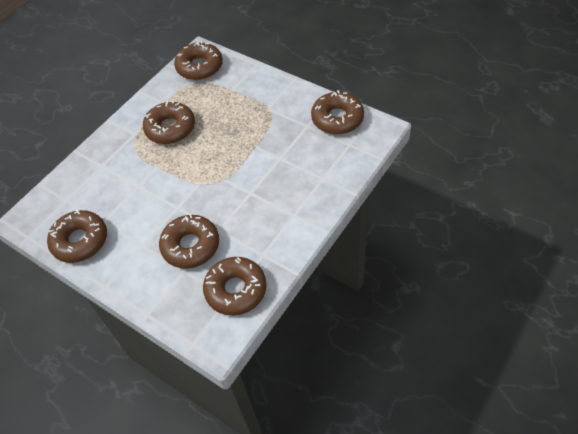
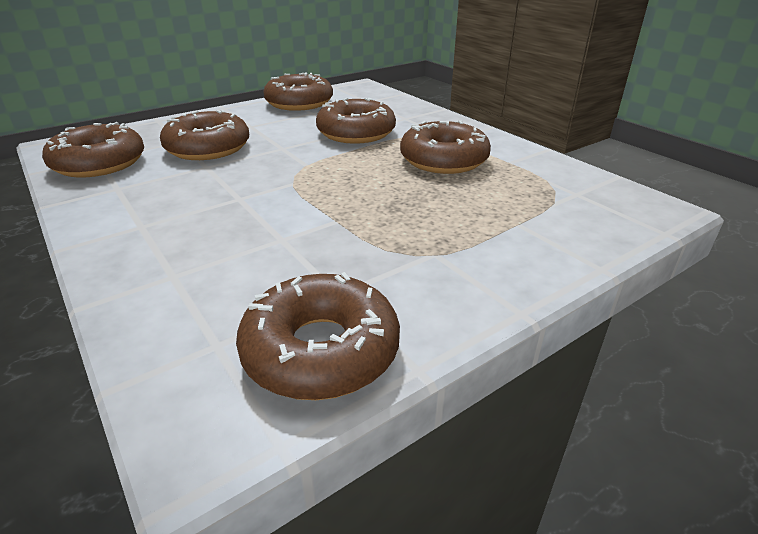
camera: 105 degrees right, 20 degrees down
(199, 67) = (604, 201): brown donut -> brown donut (356, 133)

